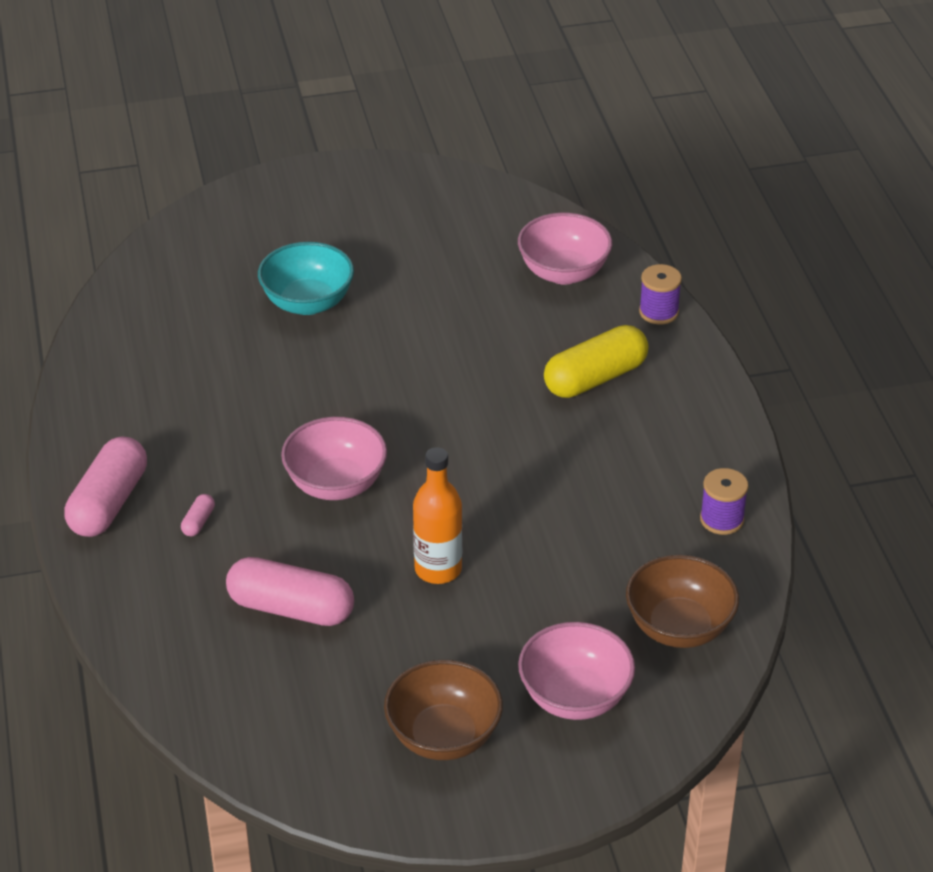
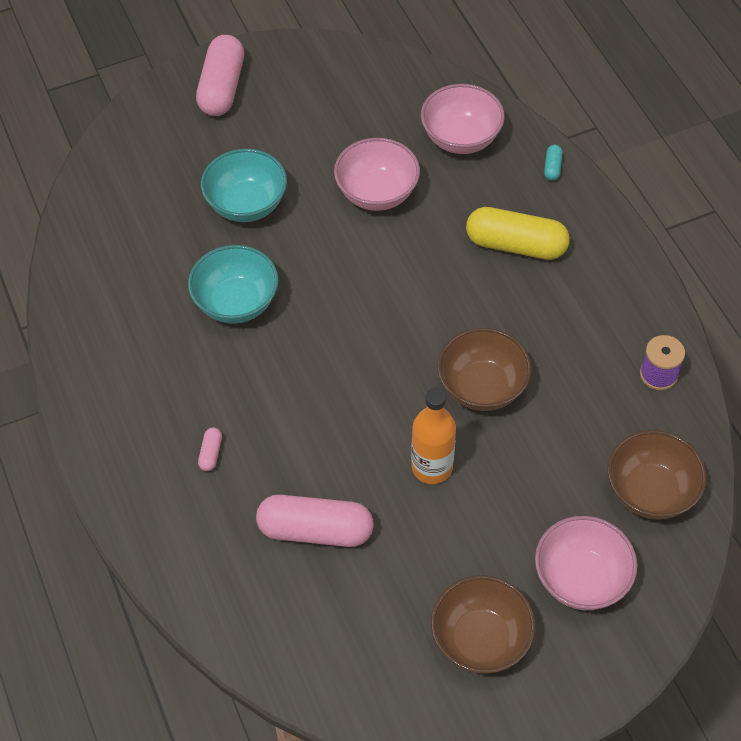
camera: 10 degrees left, 15 degrees up
(109, 503) = (126, 447): pink capsule -> pink capsule (222, 88)
(269, 390) = (236, 303): none -> turquoise bowl
(336, 484) = (321, 393): pink bowl -> pink bowl (377, 193)
(517, 503) = (482, 387): none -> brown bowl
(595, 378) = (516, 245): yellow capsule -> yellow capsule turned 60 degrees clockwise
(658, 312) = (552, 167): purple spool -> turquoise capsule

